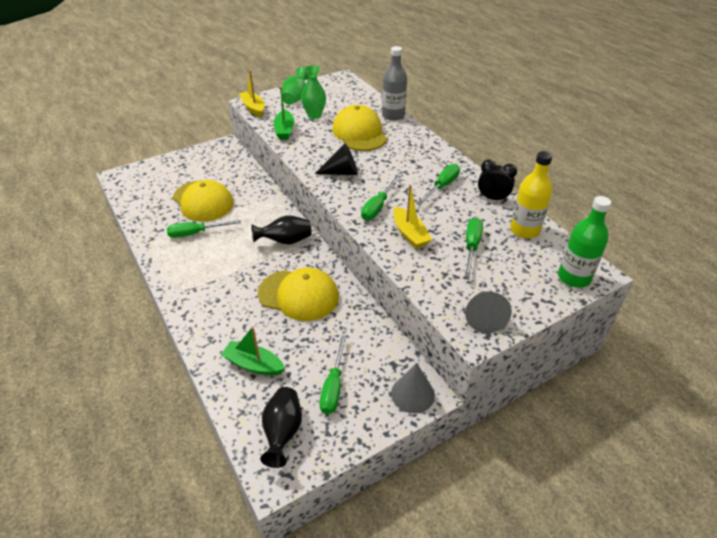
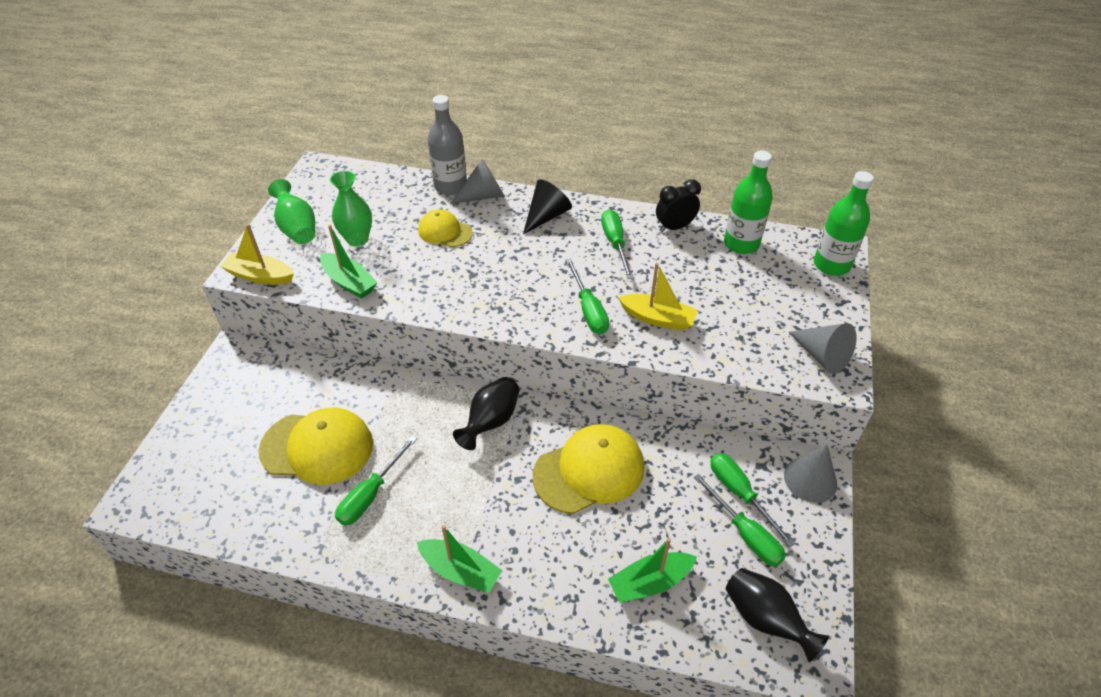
camera: 45 degrees left, 5 degrees up
(185, 289) = (460, 571): none -> green boat
(342, 172) = (495, 294): black cone -> black cone (546, 216)
(359, 133) = (445, 231): yellow cap -> yellow cap, size x0.57
(403, 127) = (483, 196): none -> grey cone
(471, 246) = (724, 292): green screwdriver -> green screwdriver (740, 494)
(524, 230) = (741, 244): yellow bottle -> green bottle

